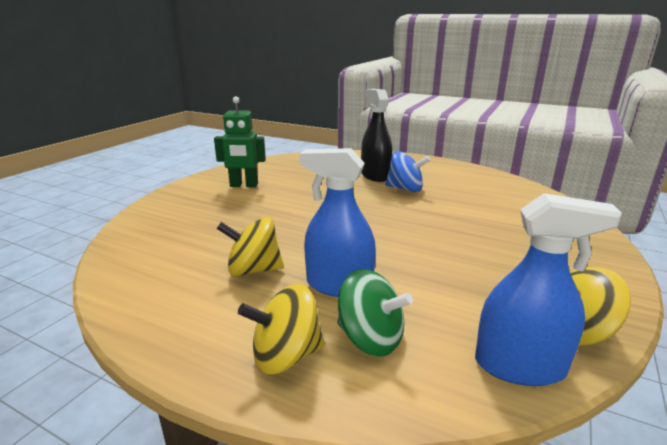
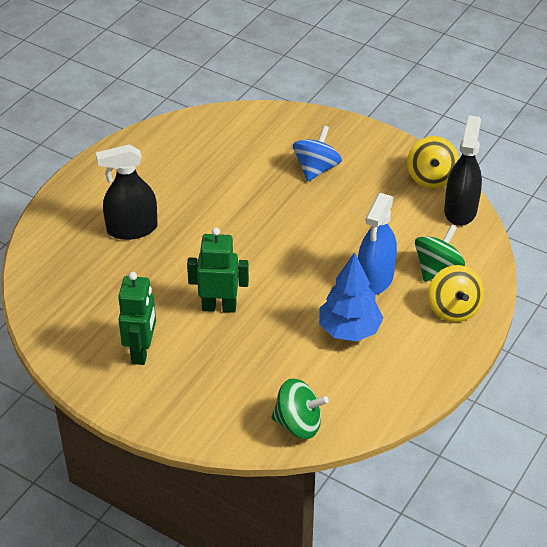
camera: 85 degrees left, 20 degrees up
(133, 246) = (298, 424): none -> green spinning top
(253, 270) = (349, 330): yellow spinning top -> blue tree
(291, 207) = (219, 307): none -> green robot
(405, 189) = (182, 210): blue spinning top -> blue spinning top (316, 169)
(519, 366) = (460, 210): blue spray bottle -> black spray bottle

